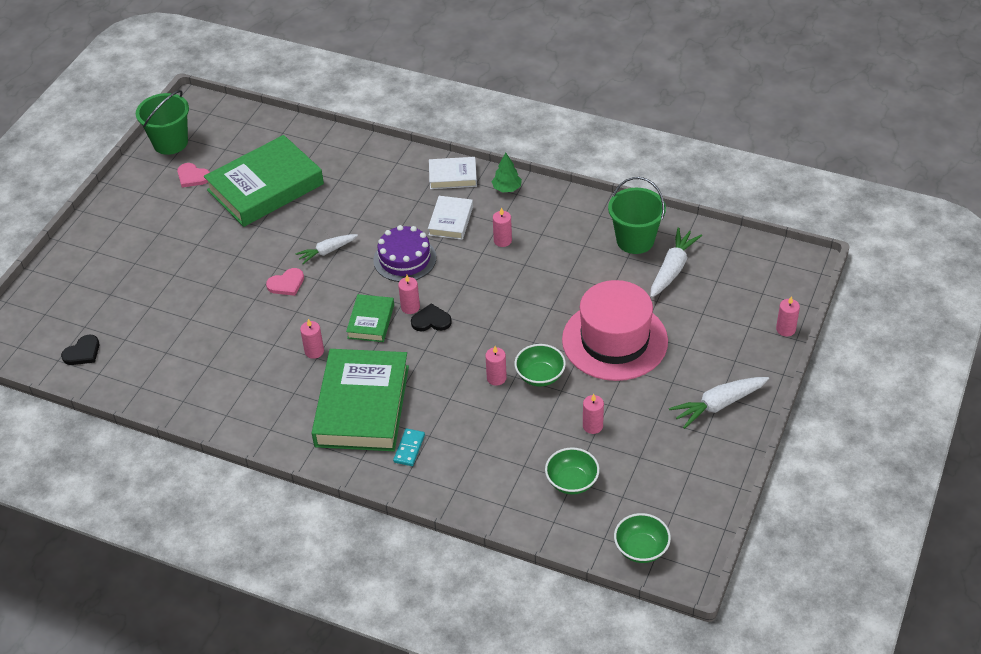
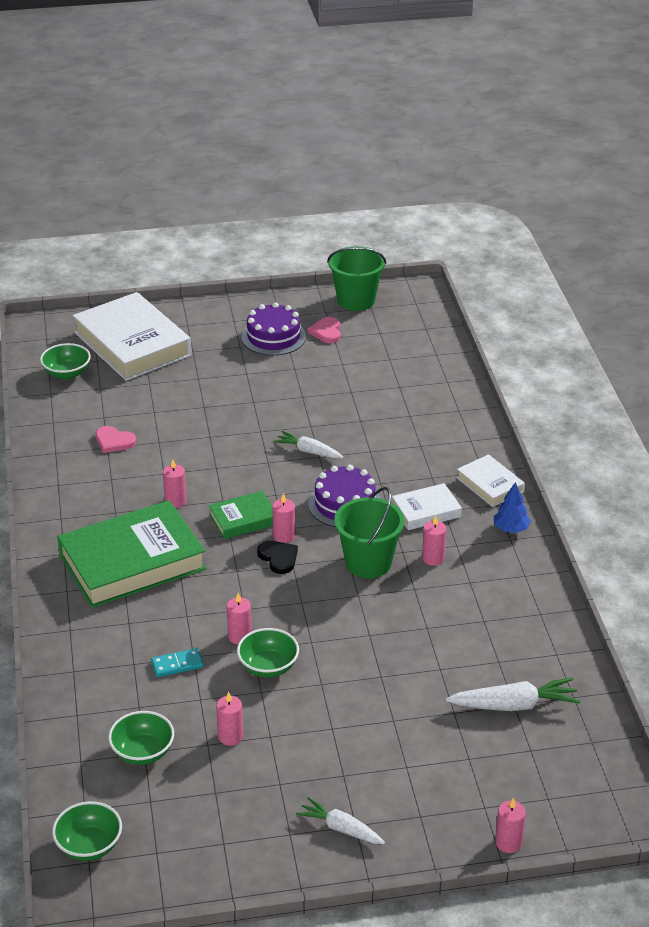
camera: 55 degrees right, 10 degrees down
(82, 352) = (67, 373): black heart -> green bowl
(85, 295) = (132, 344): none -> white book
(167, 208) = (273, 337): none -> purple cake
(265, 187) = (355, 377): green book -> none
(286, 284) = (245, 446): pink heart -> pink heart (114, 441)
(409, 448) = (102, 616): turquoise domino -> turquoise domino (177, 664)
(507, 188) = (511, 529): green tree -> blue tree
(614, 340) = (365, 703): pink hat -> none
(635, 240) = (529, 657): green bucket -> green bucket (368, 562)
(718, 405) = (341, 828): white carrot -> white carrot, size x0.67

